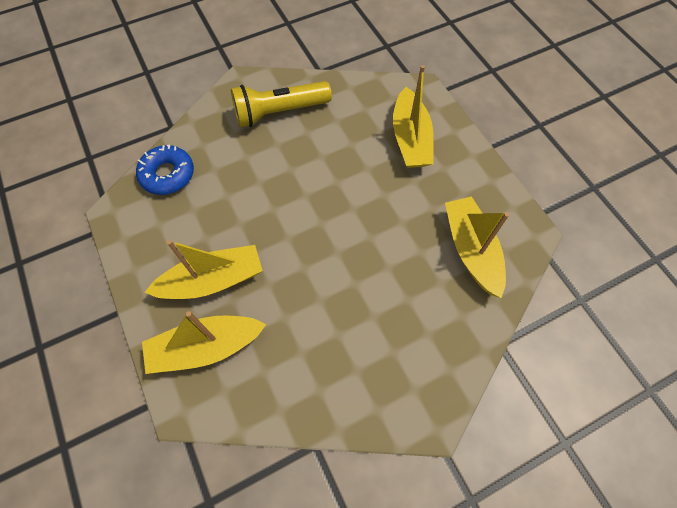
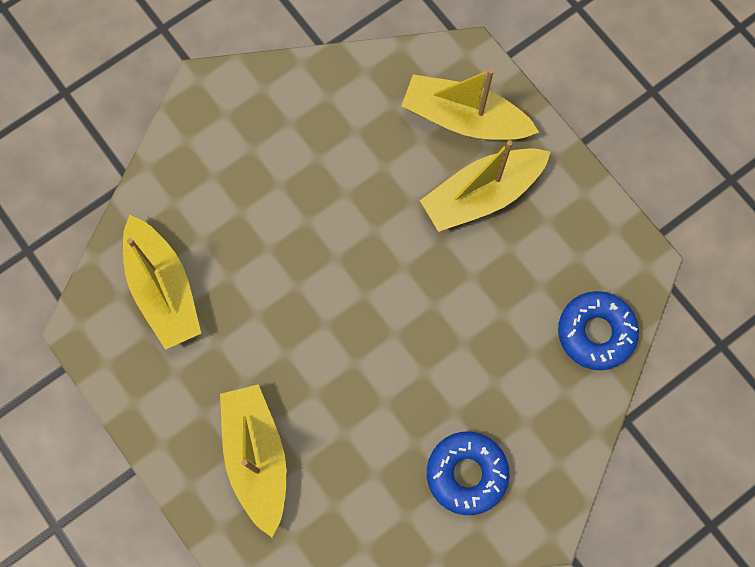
camera: 170 degrees right, 10 degrees up
(206, 347) = (464, 119): yellow boat -> yellow boat turned 135 degrees counterclockwise
(279, 112) = (466, 474): yellow flashlight -> blue donut

